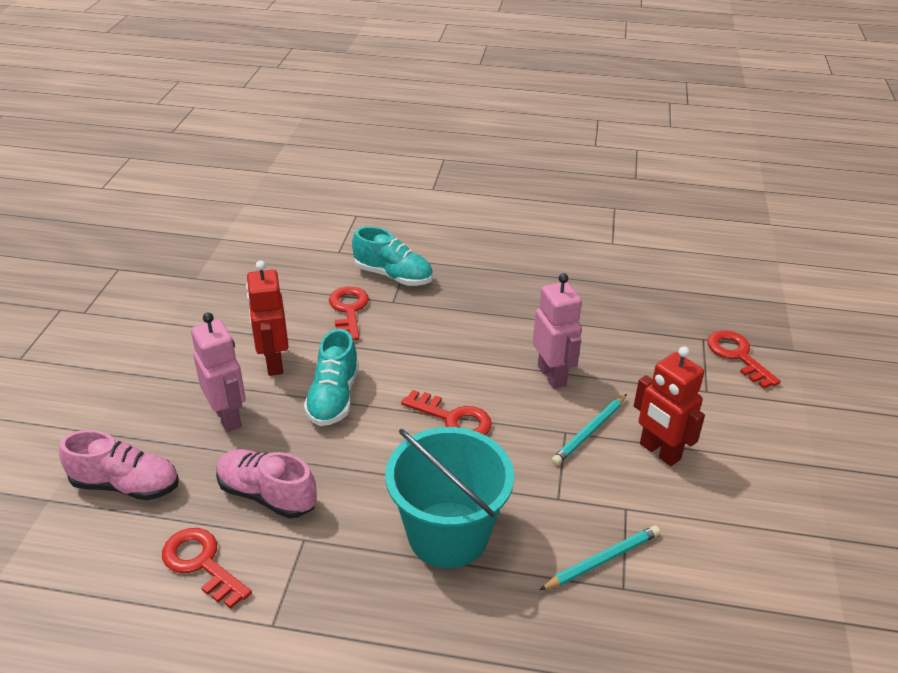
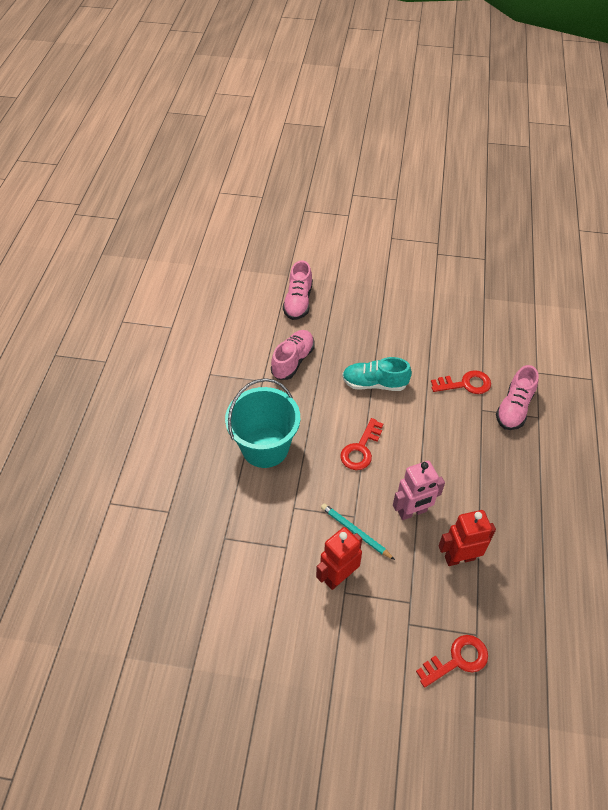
camera: 90 degrees right, 15 degrees up
(201, 563) = (247, 340): red key -> none
(228, 417) = (352, 335): pink robot -> none
(273, 363) = (403, 350): red robot -> red robot (459, 557)
(393, 276) = (514, 408): turquoise shoe -> pink shoe
(602, 560) = (244, 528): turquoise pencil -> none

